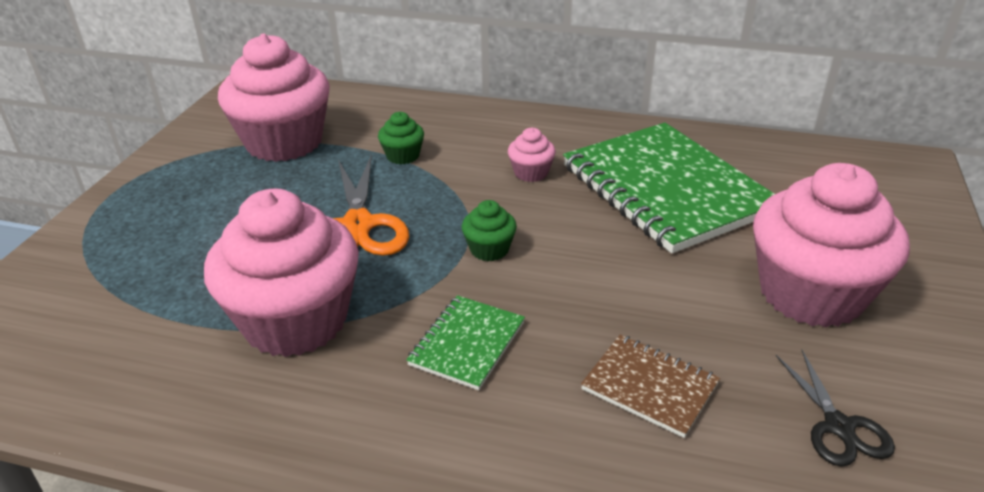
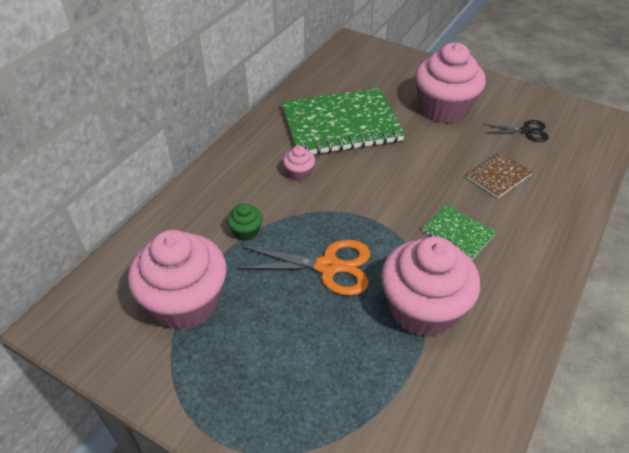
camera: 75 degrees left, 10 degrees up
(489, 249) = (375, 208): green cupcake -> none

